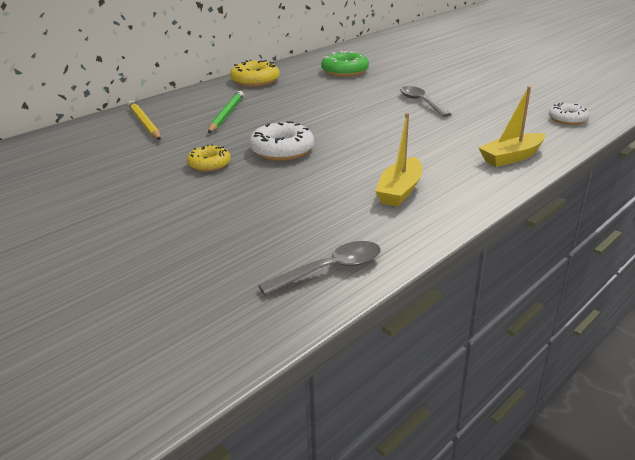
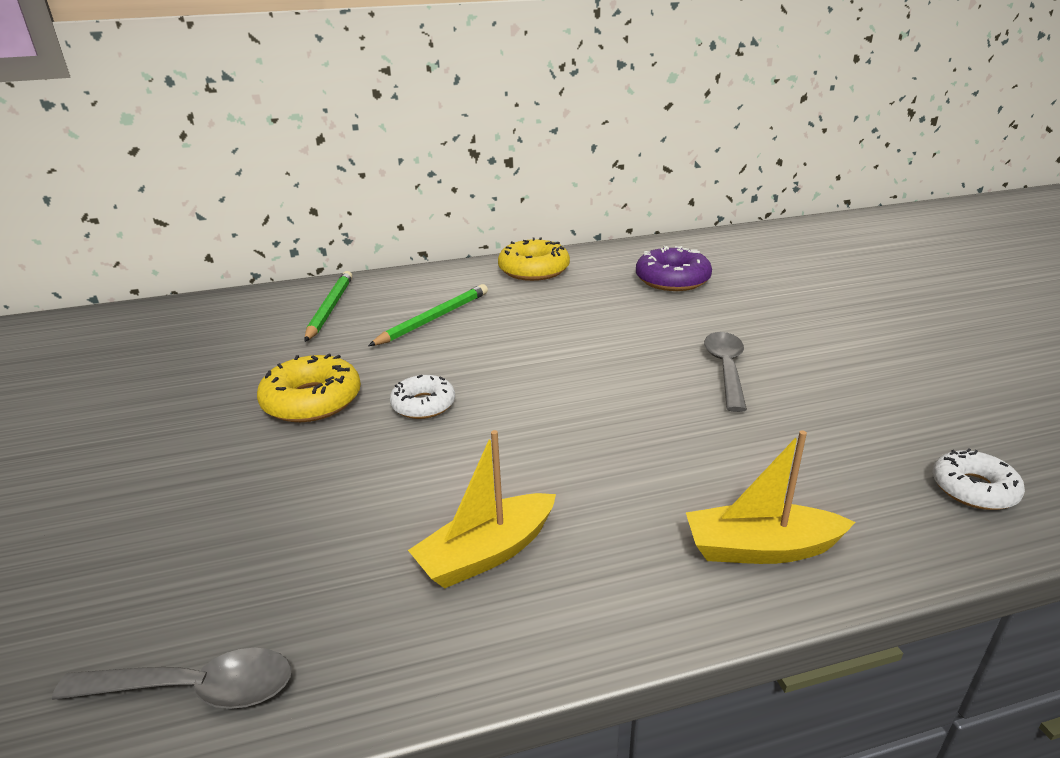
camera: 30 degrees right, 0 degrees up
(144, 123) = (330, 308): yellow pencil -> green pencil
(209, 164) = (312, 400): yellow donut -> yellow donut, size x1.56
(282, 150) = (423, 405): white donut -> white donut, size x0.64
(345, 71) = (672, 280): green donut -> purple donut

